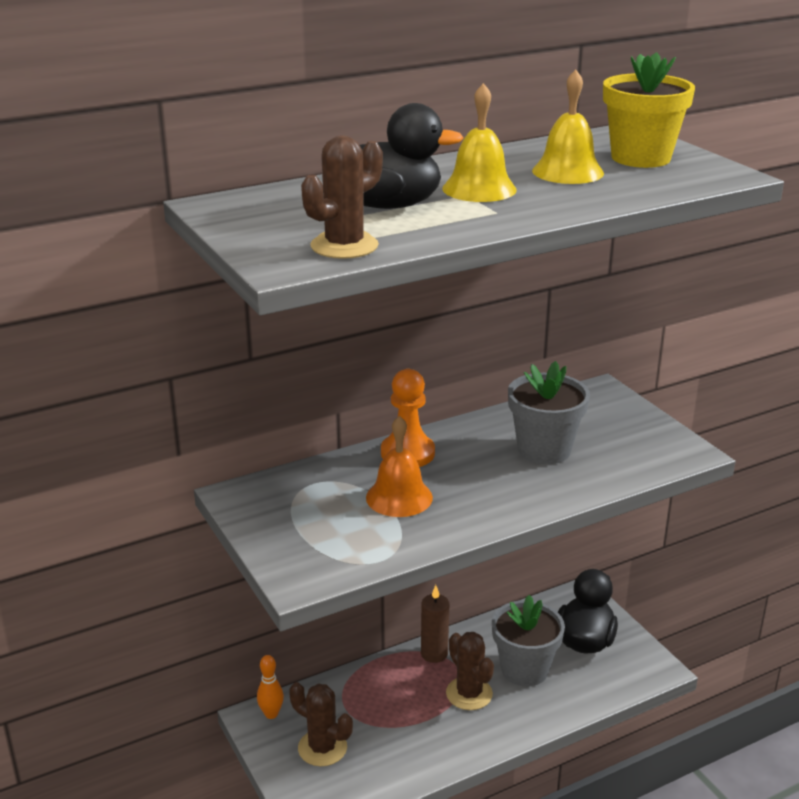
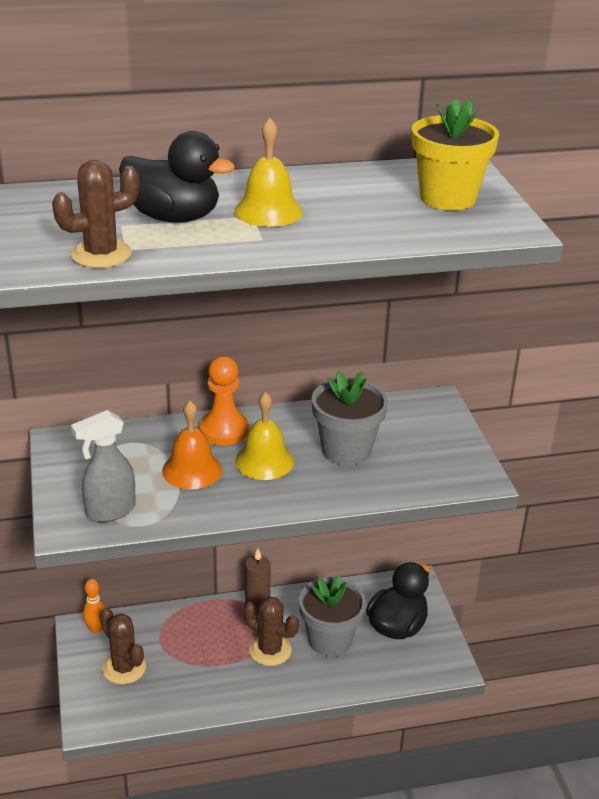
camera: 15 degrees right, 5 degrees up
(337, 554) = (110, 511): none -> grey spray bottle
(469, 694) = (270, 650): brown cactus -> brown cactus turned 45 degrees counterclockwise
(567, 172) = (365, 204): yellow bell -> yellow bell (264, 461)

